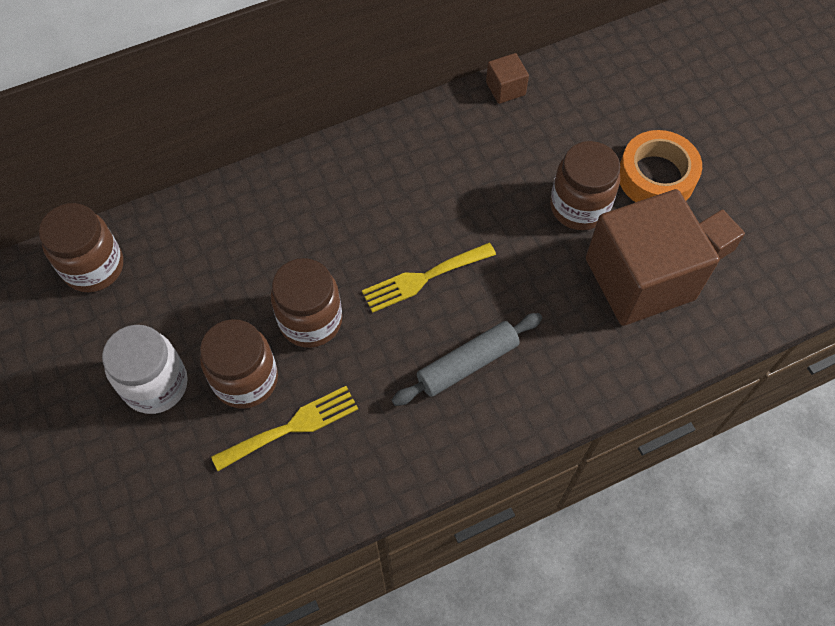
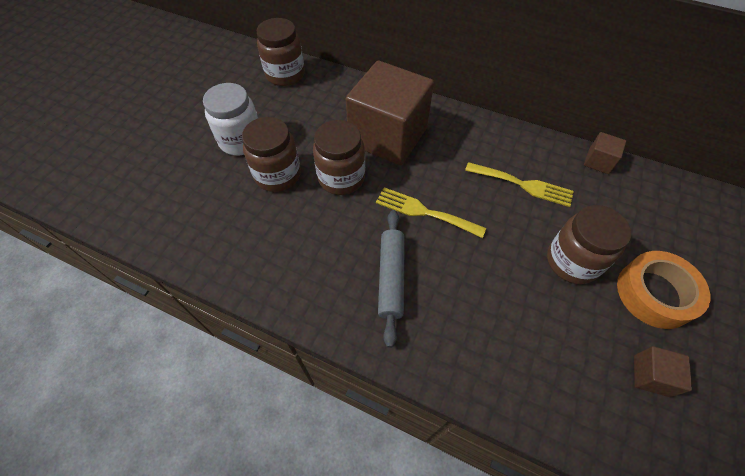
camera: 50 degrees right, 5 degrees down
(292, 427) = (266, 216): yellow fork -> yellow fork (523, 185)
(467, 363) = (391, 278): grey rolling pin -> grey rolling pin turned 75 degrees clockwise
(639, 279) = (565, 342): brown cube -> brown cube (388, 136)

